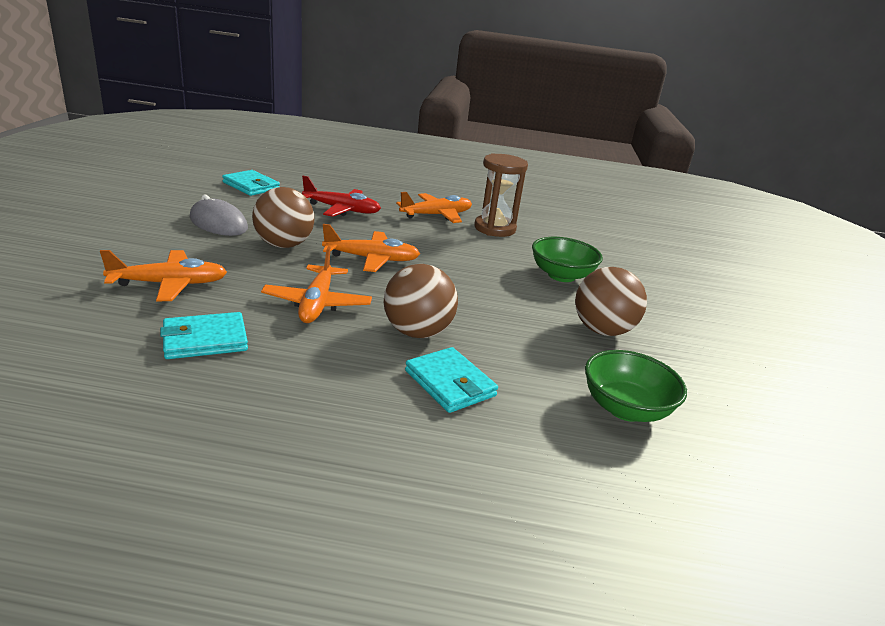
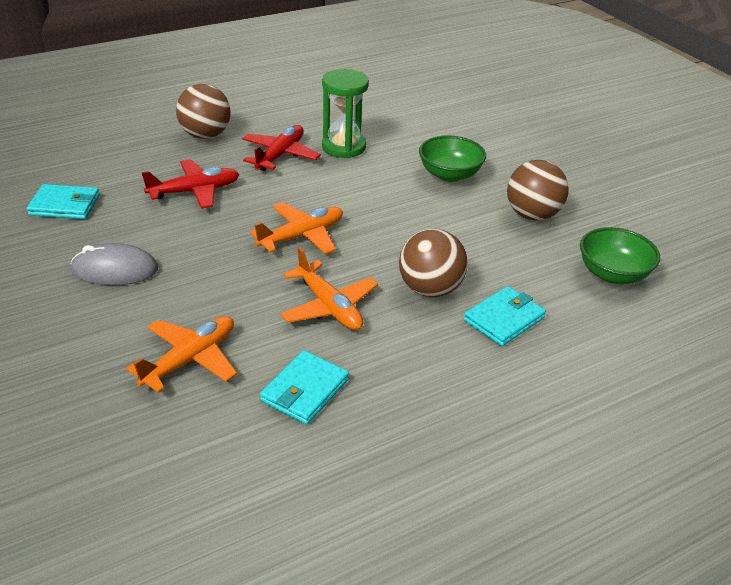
camera: 35 degrees left, 10 degrees up
(284, 245) = (211, 262): brown ball -> brown ball (205, 135)
(436, 215) = (280, 155): orange plane -> red plane
(450, 383) = (504, 319): turquoise wallet -> turquoise wallet turned 60 degrees counterclockwise
(494, 228) = (343, 147): brown hourglass -> green hourglass

